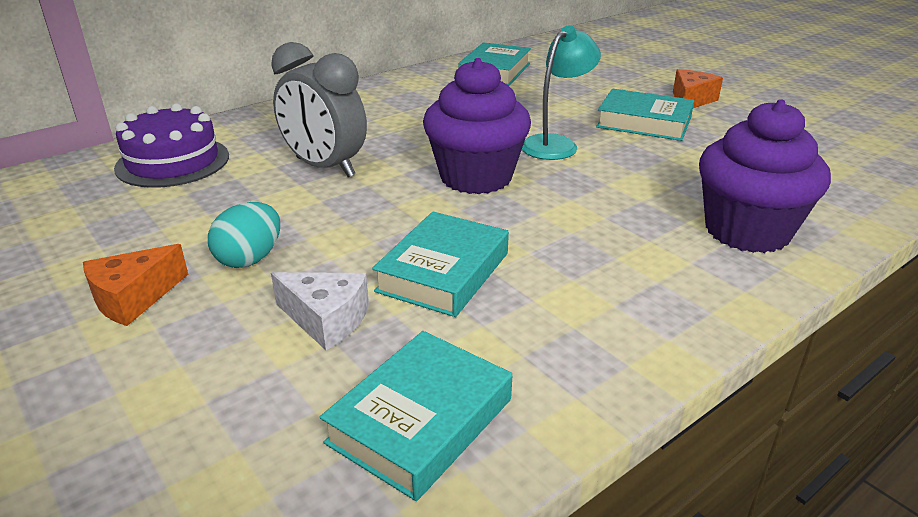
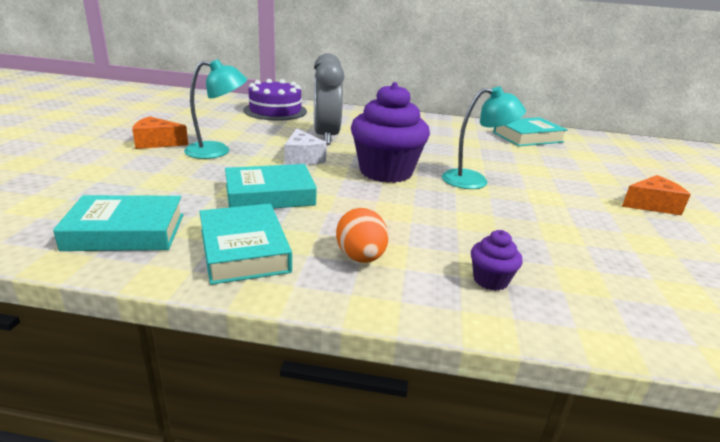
camera: 45 degrees right, 5 degrees down
(250, 259) = (217, 151): turquoise egg -> turquoise lamp
(326, 320) = (187, 183): white cheese -> white cheese (302, 158)
(644, 122) = (572, 198): turquoise book -> turquoise book (244, 250)
(650, 277) = (360, 257): none -> orange egg
(747, 231) = (490, 280): purple cupcake -> purple cupcake, size x0.44

